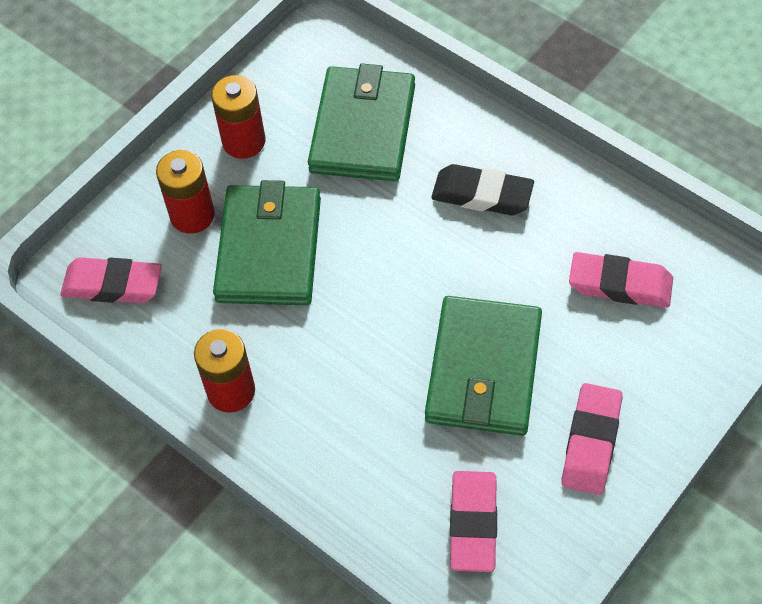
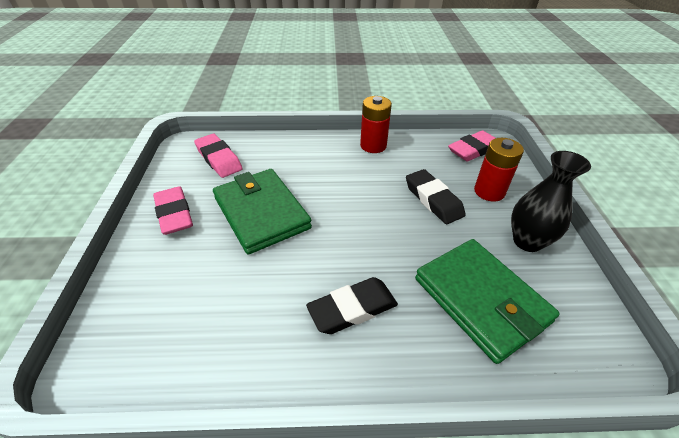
camera: 135 degrees right, 15 degrees down
(244, 141) = (527, 241): red battery -> black vase
(269, 249) = (433, 200): green wallet -> black eraser
(620, 284) = (202, 309): pink eraser -> none

